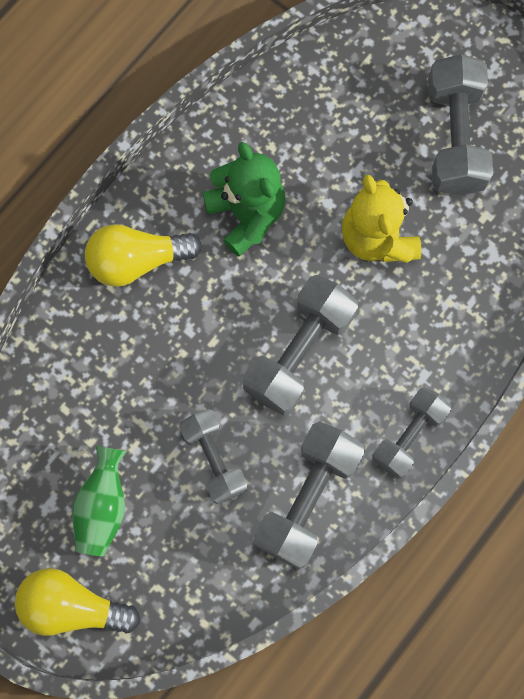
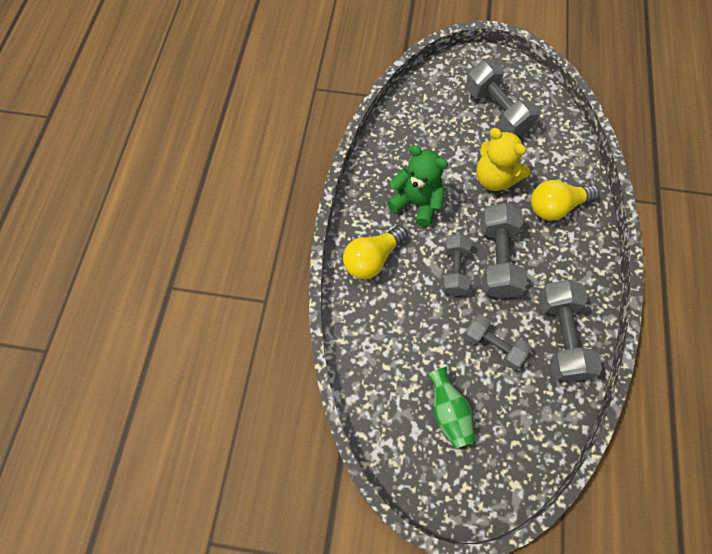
camera: 30 degrees left, 10 degrees down
(73, 606) = (472, 487): yellow light bulb -> yellow light bulb (556, 207)
(408, 436) = (588, 271): grey dumbbell -> grey dumbbell (454, 270)

